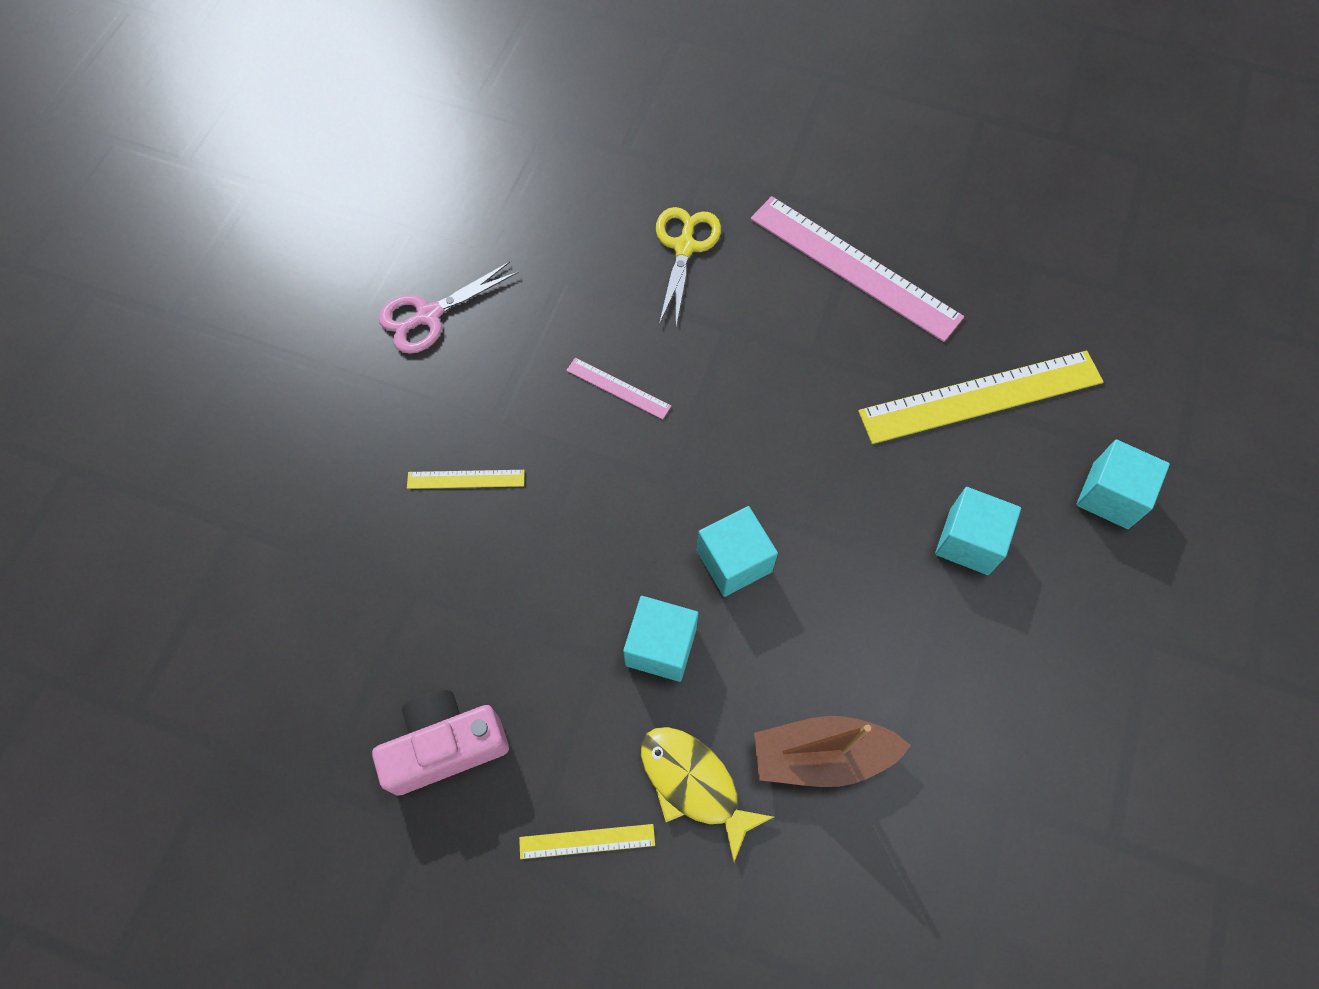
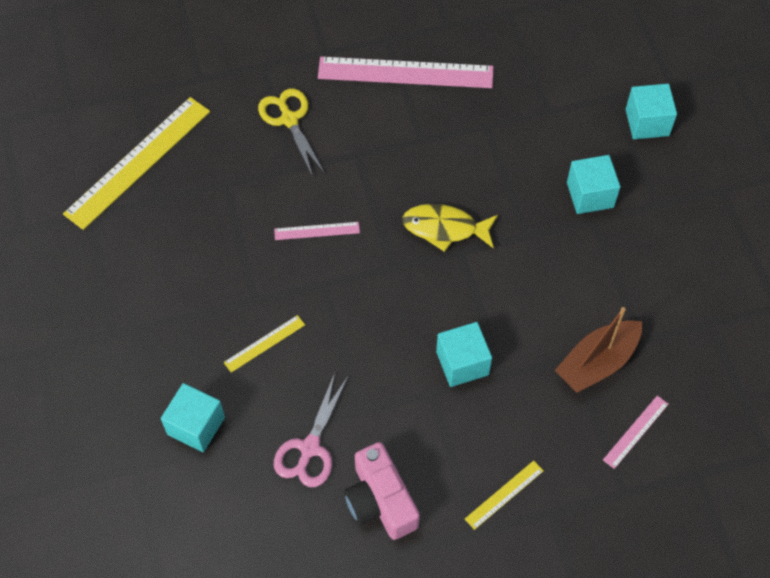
camera: 35 degrees left, 5 degrees down
(428, 315) = (154, 259): pink scissors -> pink scissors (310, 448)
(445, 746) = (380, 501): pink camera -> pink camera turned 60 degrees counterclockwise
(694, 784) = (539, 424): yellow fish -> yellow fish (445, 228)
(734, 561) = (467, 289): turquoise cube -> turquoise cube (196, 426)
(804, 878) = (636, 431): none -> pink ruler
(981, 397) = (536, 108): yellow ruler -> yellow ruler (138, 162)

